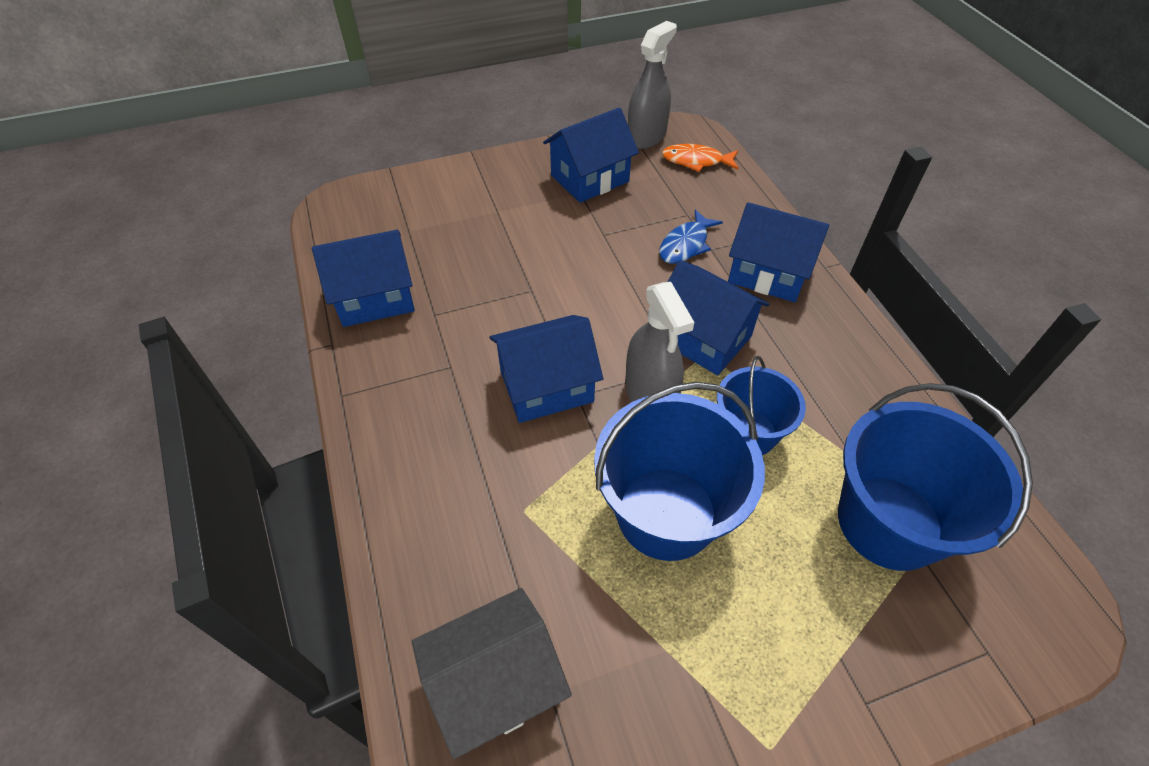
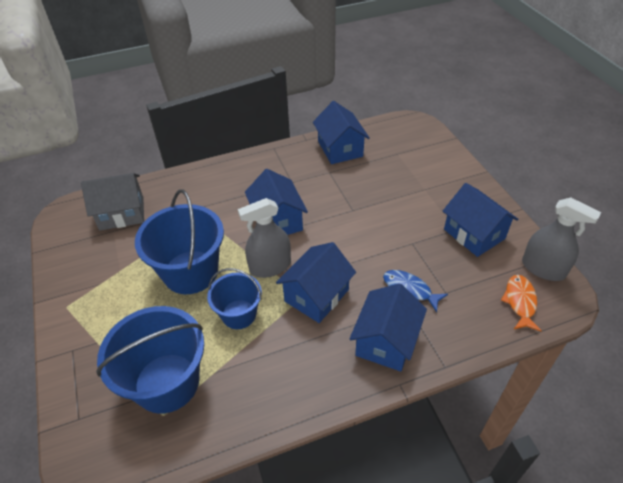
camera: 90 degrees right, 5 degrees down
(496, 683) = (122, 213): grey house -> grey house turned 75 degrees counterclockwise

